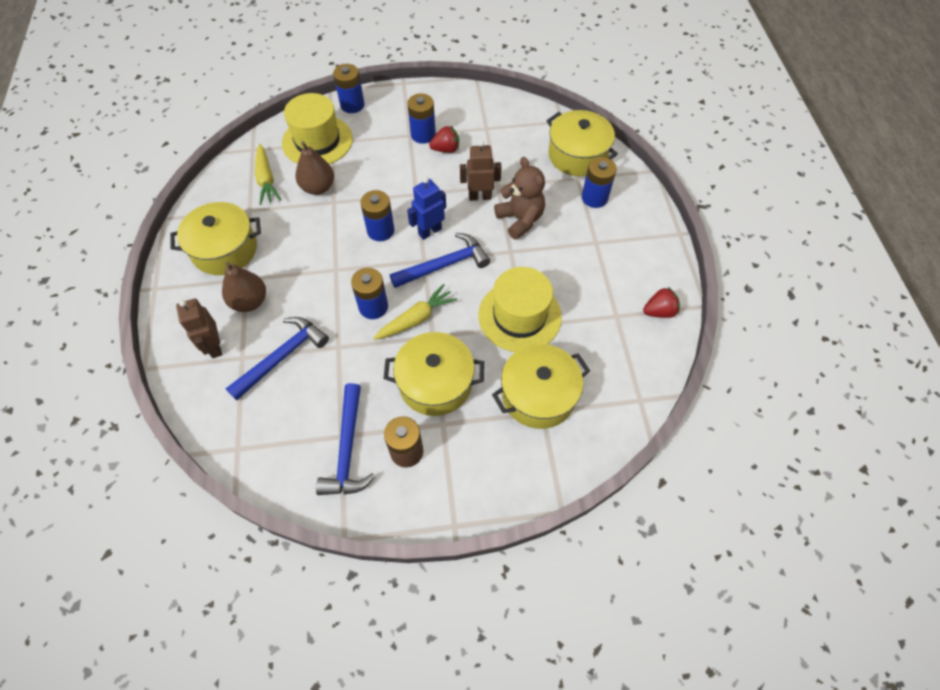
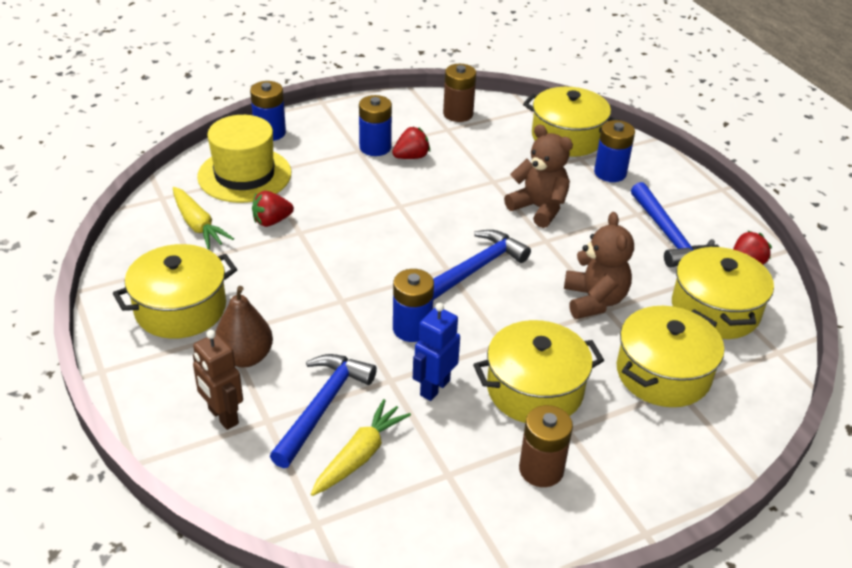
camera: 20 degrees left, 20 degrees down
(318, 187) = (271, 221): brown pear -> red strawberry
(348, 449) = (465, 486): blue hammer -> blue hammer (668, 235)
(380, 230) = (377, 250): blue battery -> none
(416, 319) = (472, 330): yellow carrot -> yellow carrot (359, 456)
(429, 231) = (438, 239): blue robot -> blue robot (434, 388)
(480, 196) = (478, 195): brown robot -> none
(501, 114) = (458, 114): none -> brown battery
(519, 316) = (594, 301): yellow hat -> brown teddy bear
(610, 348) = (715, 310): none -> yellow pot

